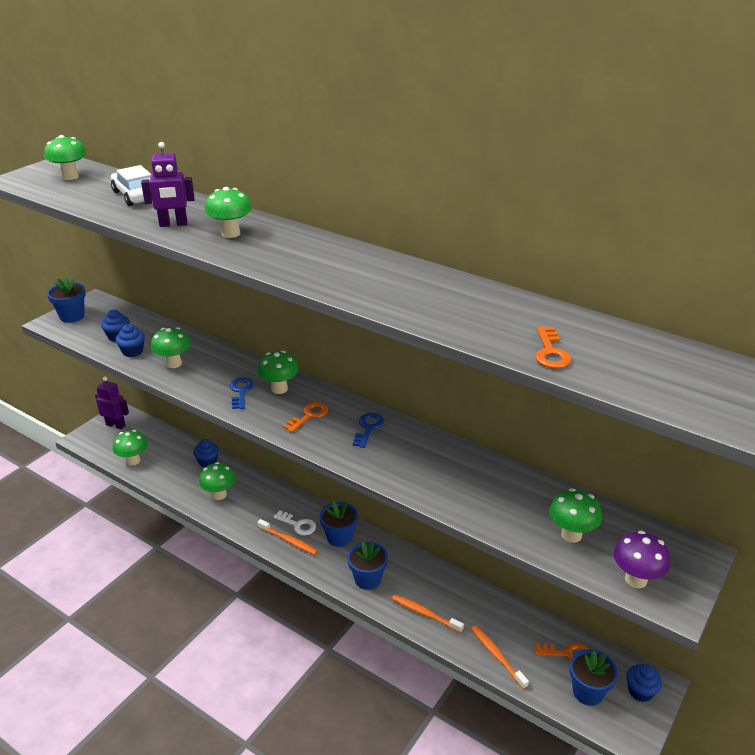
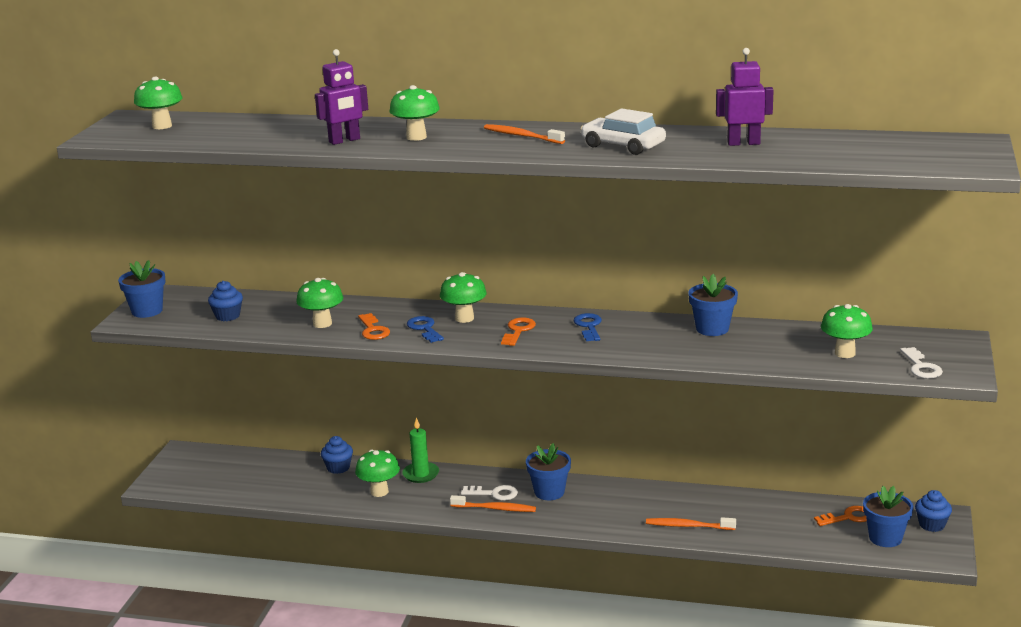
camera: 20 degrees left, 10 degrees down
(116, 425) = (188, 463): purple robot -> purple robot (743, 143)
(132, 351) = (261, 324): blue cupcake -> none
(133, 461) = (243, 488): green mushroom -> none
(136, 196) = (266, 128): white car -> white car (623, 145)
(259, 487) = (421, 474): none -> green candle
(367, 579) = (607, 516): blue flower pot -> blue flower pot (712, 329)
(497, 656) = (782, 537): orange toothbrush -> orange toothbrush (522, 136)
(550, 352) = (810, 157): orange key -> orange key (373, 330)
(636, 579) = (921, 367): purple mushroom -> white key

